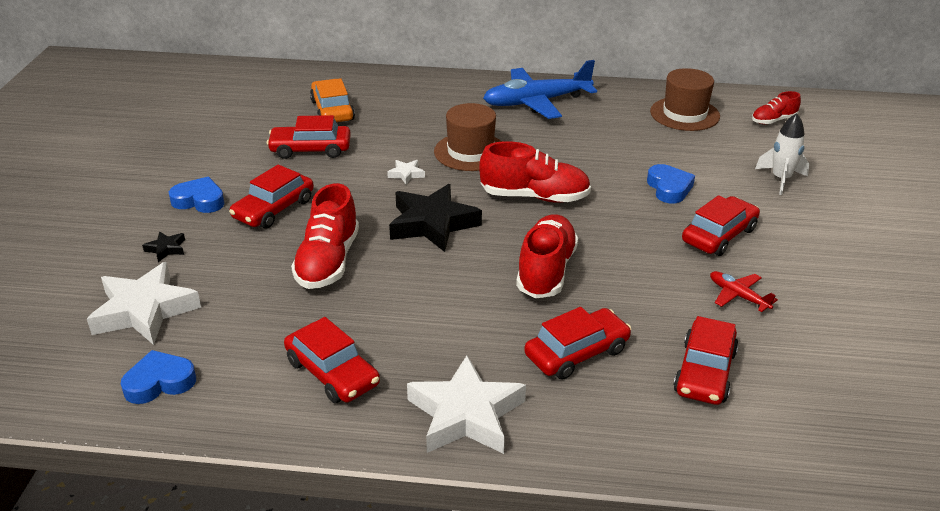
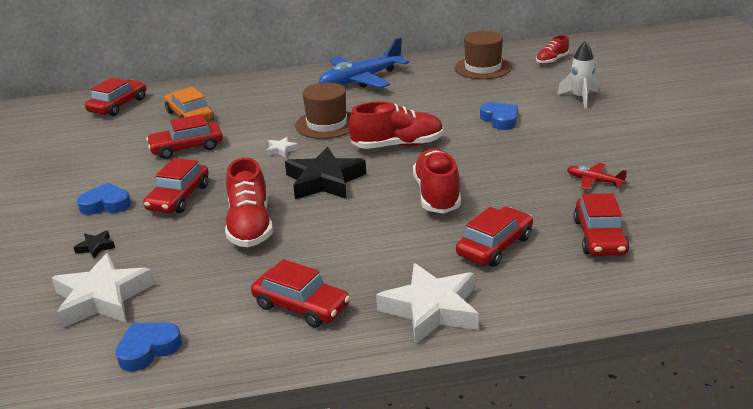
camera: 15 degrees left, 5 degrees down
(719, 235) = (556, 144): red car -> red car (118, 105)

